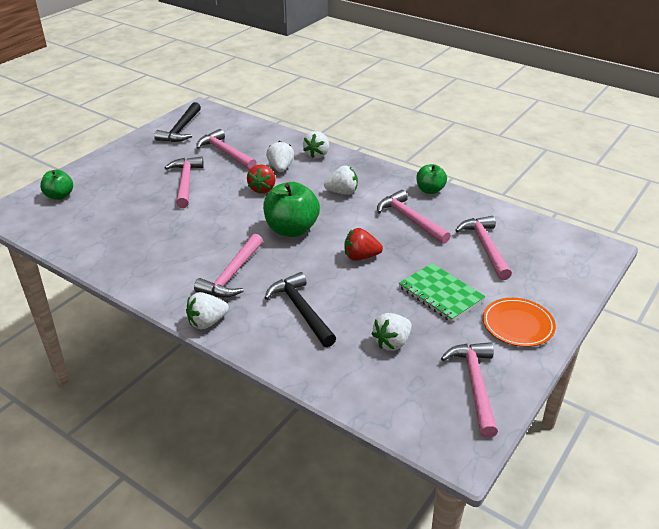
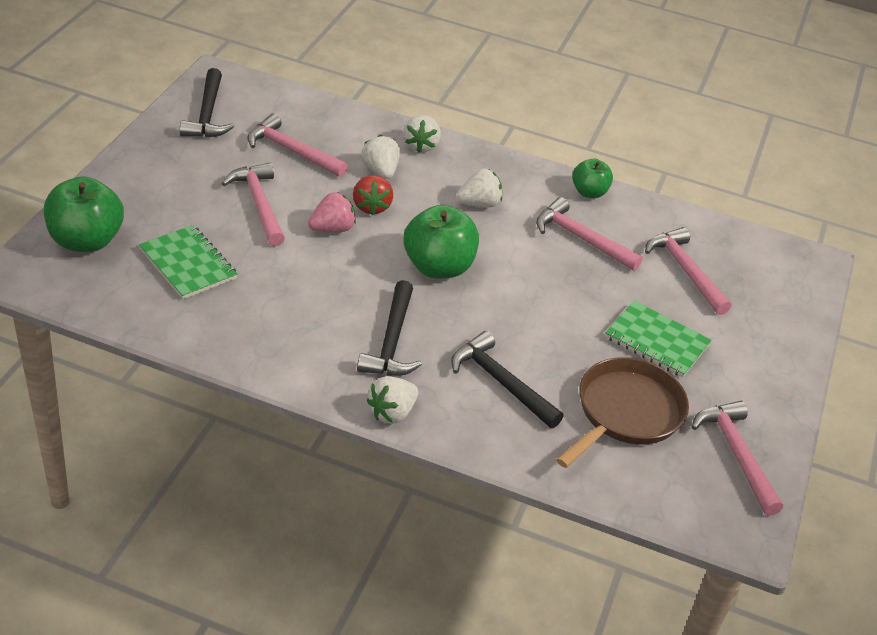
camera: 20 degrees left, 5 degrees up
(59, 196) = (86, 241): green apple -> green apple, size x1.70
(117, 214) = (188, 264): none -> green notebook
(227, 200) = (332, 229): none -> pink strawberry
(232, 275) = (391, 341): pink hammer -> black hammer
(361, 257) = (542, 299): red strawberry -> none
(392, 343) = (625, 413): white strawberry -> brown pan
(518, 325) = (756, 372): orange plate -> none

